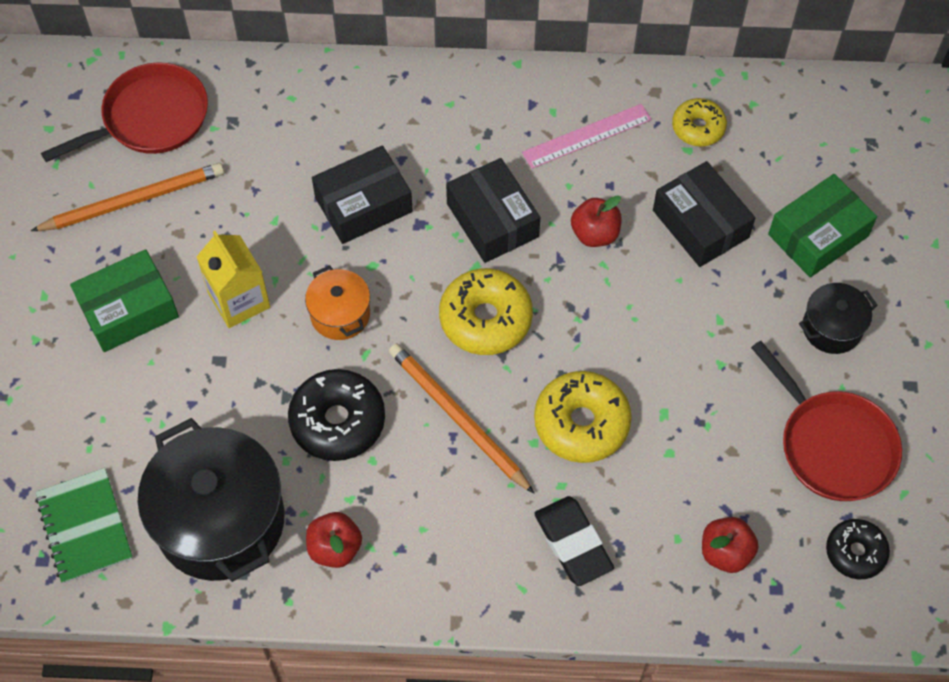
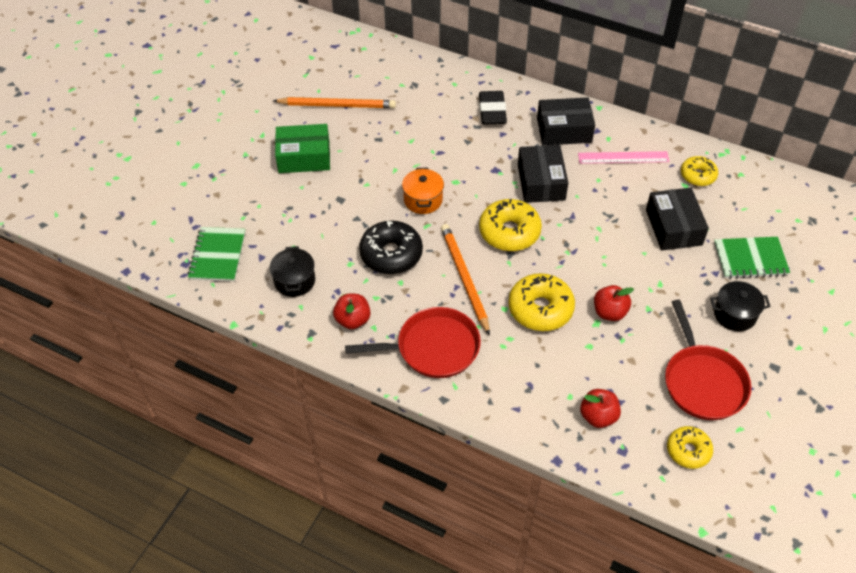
camera: 25 degrees right, 10 degrees down
(150, 118) = (369, 69): red pan -> red pan (433, 348)
(220, 521) = (294, 281): black pot -> black pot, size x0.50
(239, 300) = (368, 173): yellow carton -> none
(363, 204) = (467, 149): black box -> black box (564, 130)
(573, 543) = (500, 373): black eraser -> black eraser (492, 111)
(595, 234) = (602, 210): red apple -> red apple (609, 312)
(818, 235) = (750, 259): green box -> green notebook
(855, 552) = (688, 451): black donut -> yellow donut

